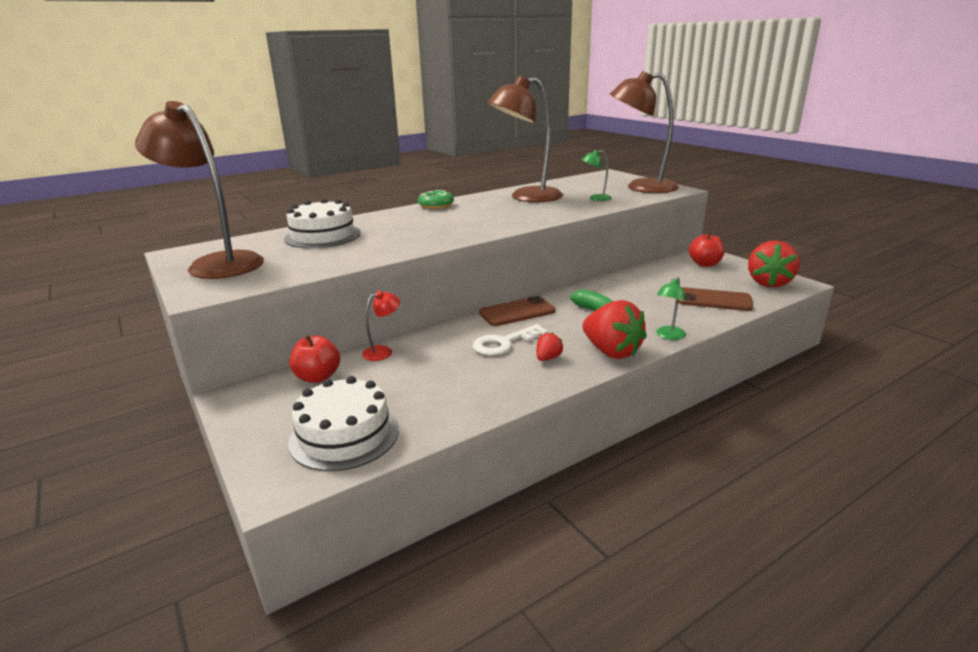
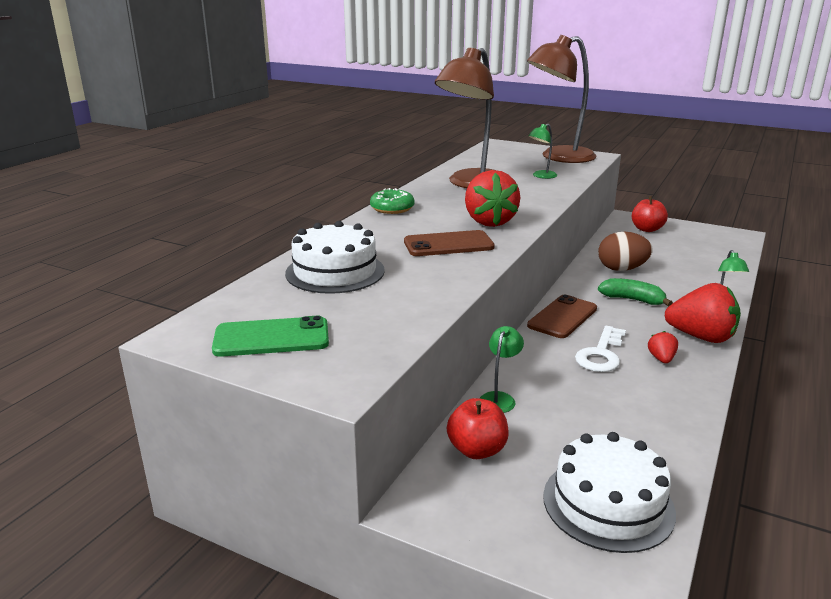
camera: 30 degrees left, 0 degrees up
(217, 263) = (271, 338): brown lamp -> green phone
(383, 351) = (499, 398): red lamp -> green lamp
(627, 289) = (622, 269): none -> brown egg
(714, 300) = (704, 265): brown phone -> brown phone (448, 244)
(768, 283) = (719, 239): red strawberry -> red strawberry (489, 222)

